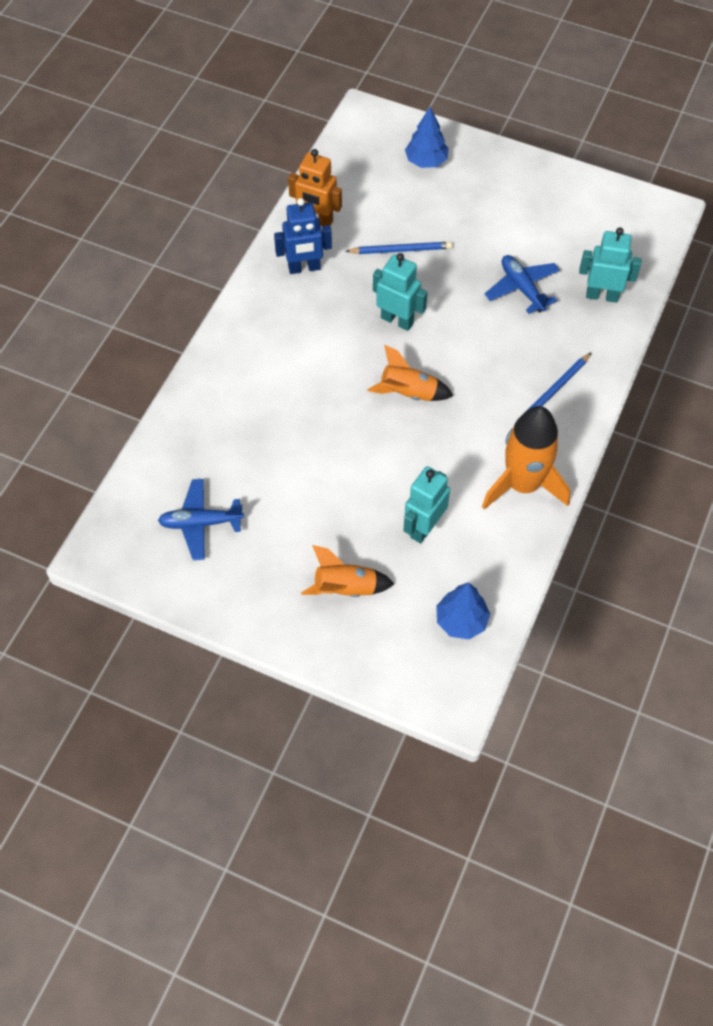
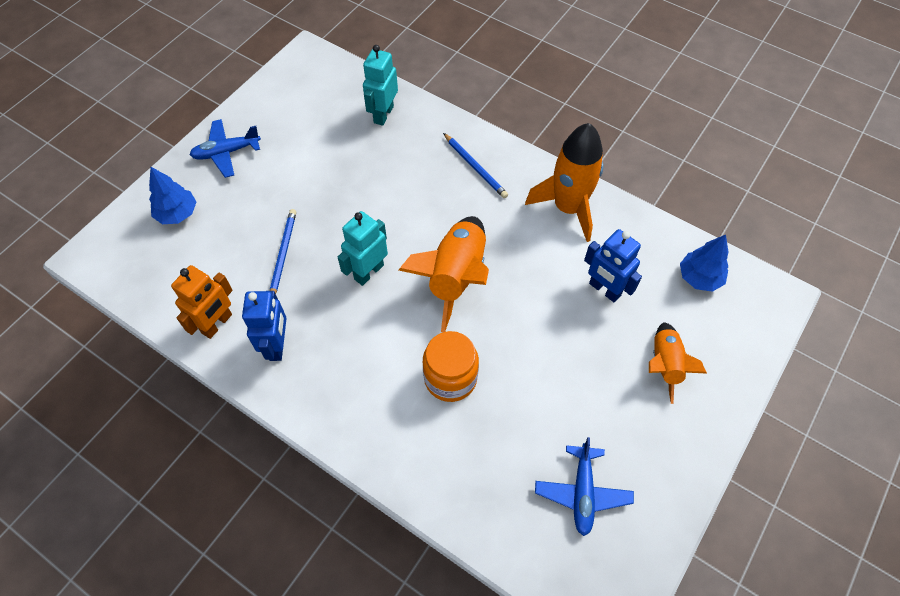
camera: 80 degrees left, 0 degrees up
(296, 404) = (450, 378): none -> orange jar
(408, 393) = (456, 277): orange rocket -> orange rocket, size x1.65
(424, 527) = (604, 289): turquoise robot -> blue robot
(522, 288) = (359, 168): blue plane -> blue plane (226, 152)

